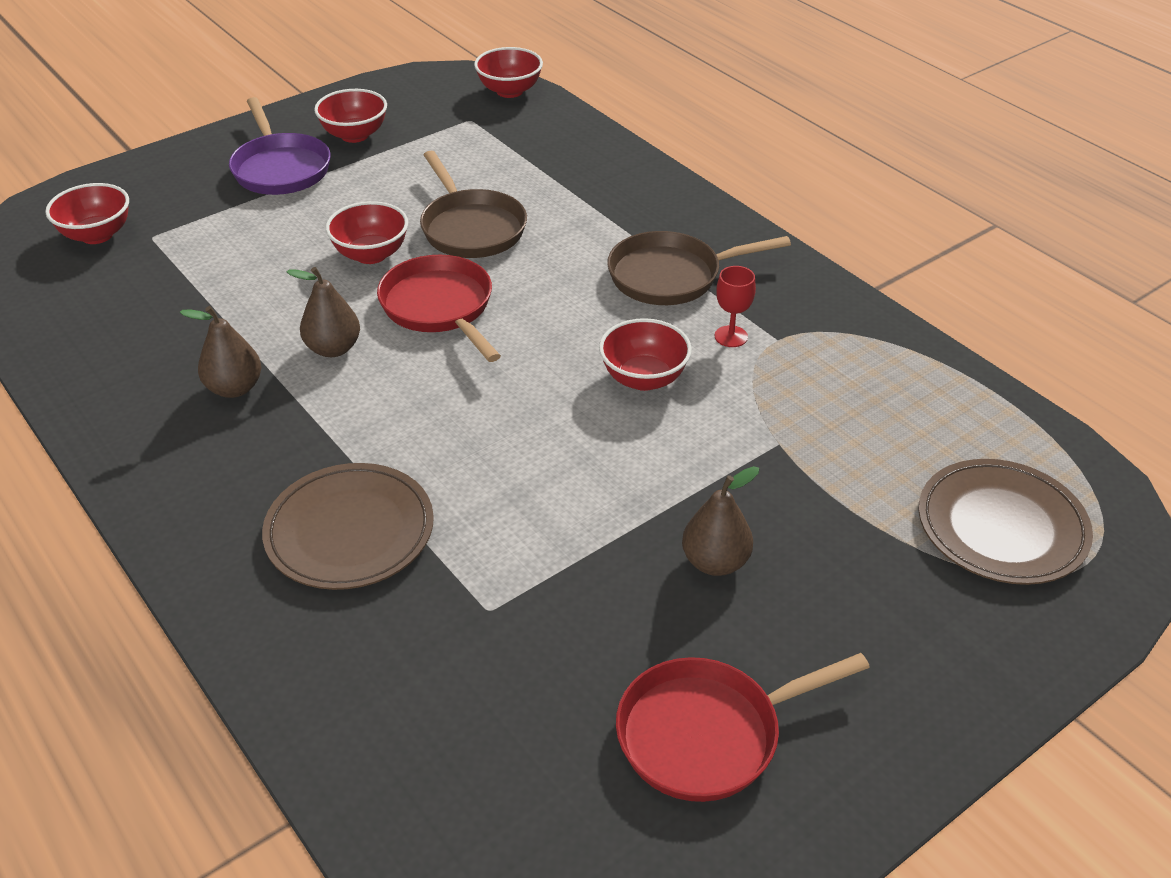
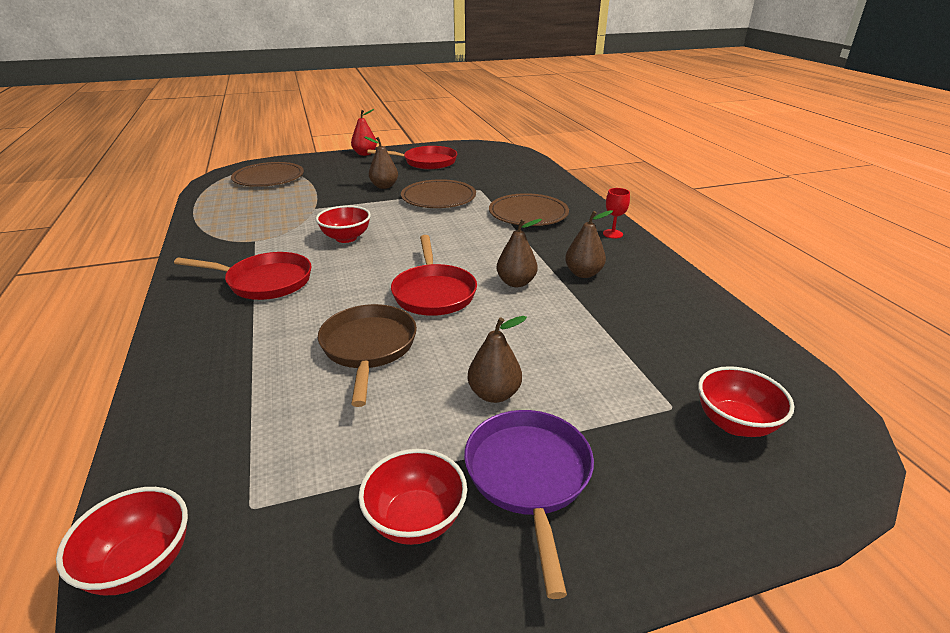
camera: 160 degrees left, 10 degrees down
(323, 214) = (494, 394): none -> brown pear
(371, 254) = (465, 342): red bowl -> none
(563, 544) = (438, 198): none -> brown plate
(671, 276) = (265, 282): brown pan -> red pan
(731, 336) = (276, 246): red goblet -> red goblet (612, 234)
(924, 740) = (365, 154): none -> red pear

